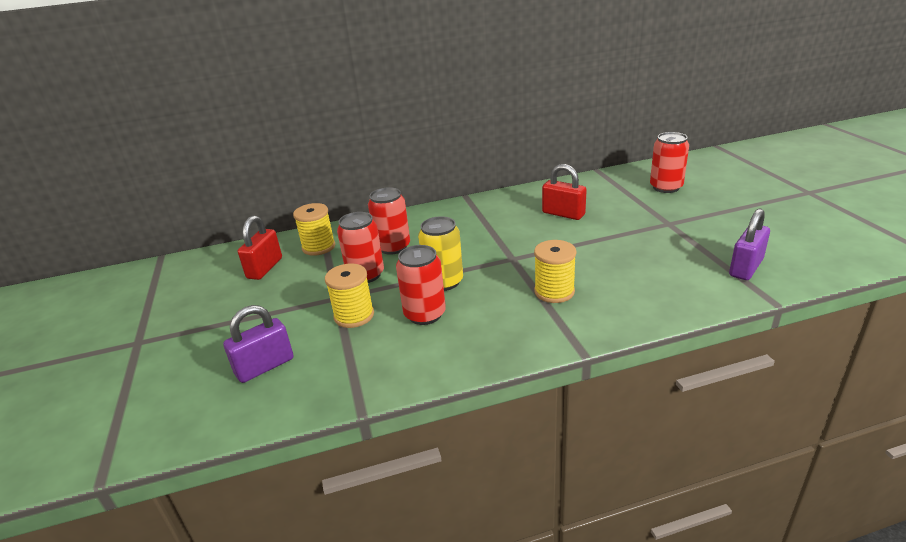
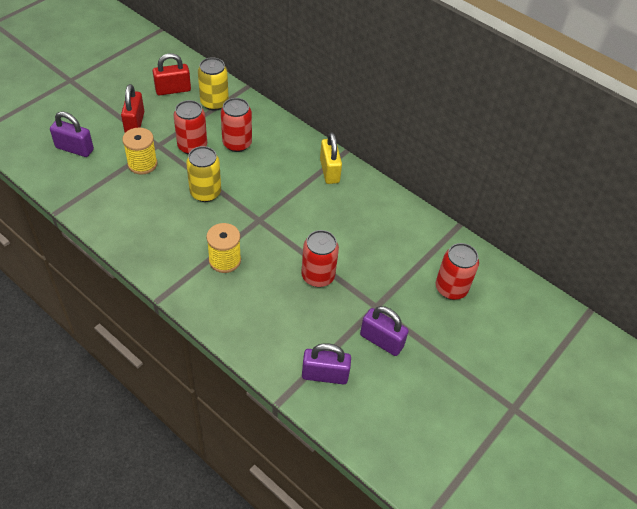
camera: 50 degrees right, 20 degrees up
(319, 247) = (214, 103): yellow spool -> yellow can
(425, 314) = (161, 199): red can -> red can (318, 276)
(482, 208) = (329, 171): none -> yellow padlock
(563, 214) = (350, 228): red padlock -> red padlock (134, 123)
(712, 230) = (381, 341): none -> purple padlock

